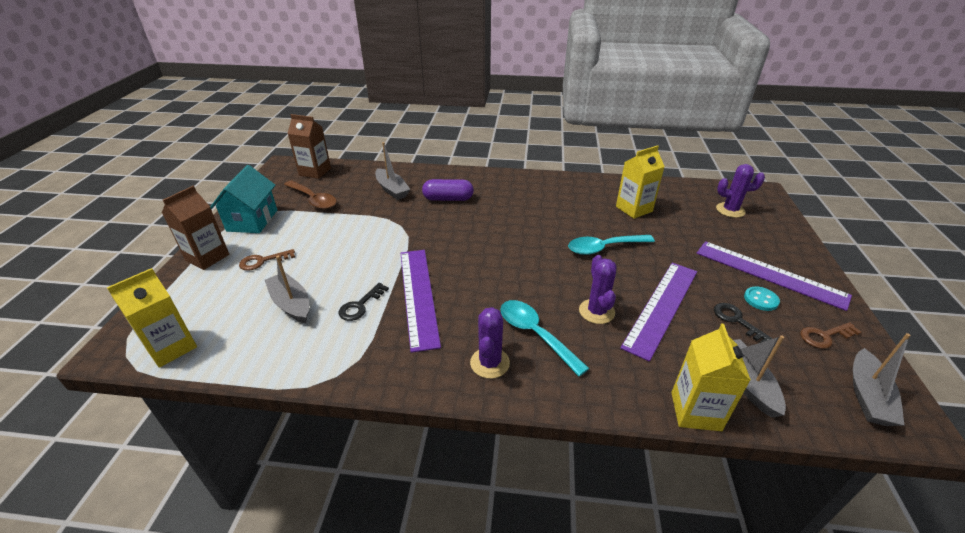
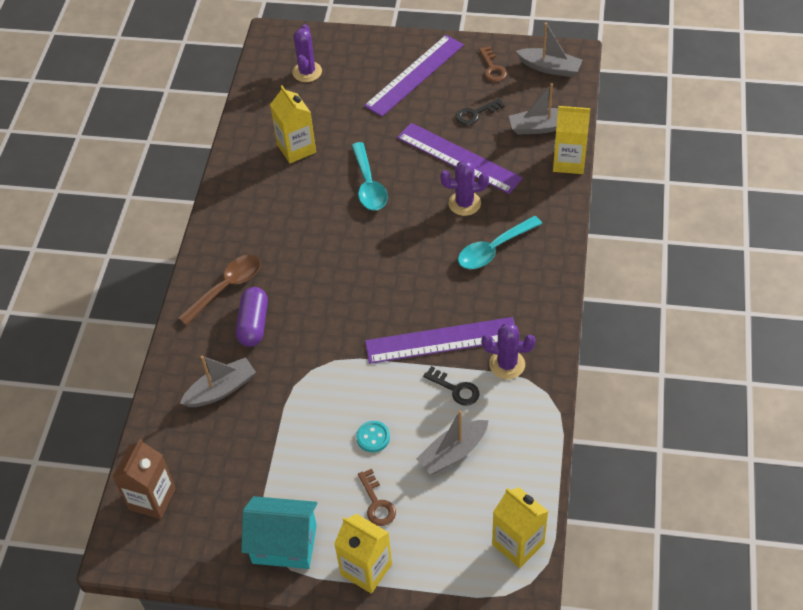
camera: 85 degrees left, 15 degrees up
(207, 257) = (366, 569): brown carton -> yellow carton
(313, 200) = (237, 481): brown spoon -> brown spoon (226, 288)
(490, 363) = (528, 282): purple cactus -> purple cactus (507, 364)
(761, 299) = (449, 91): turquoise button -> turquoise button (373, 437)

